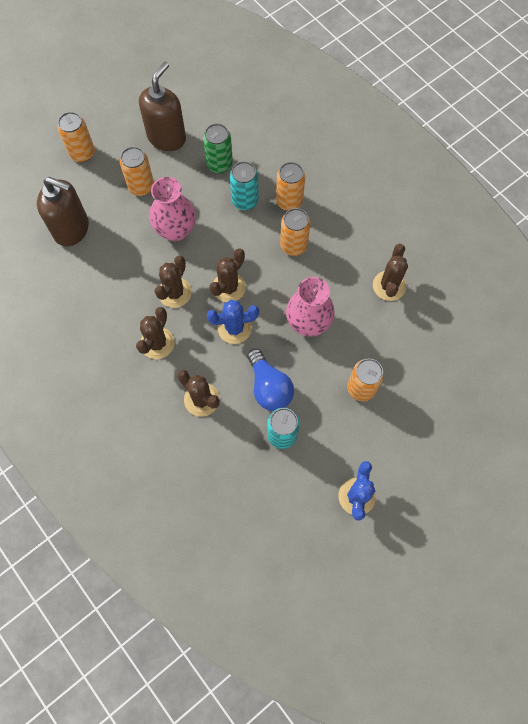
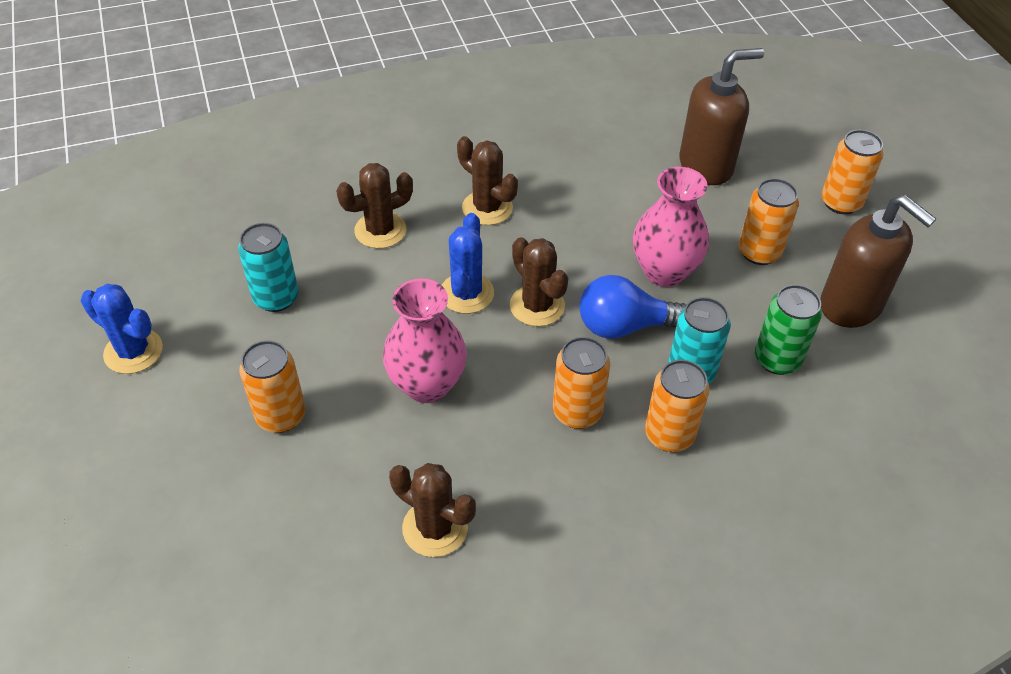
camera: 110 degrees right, 20 degrees down
(72, 229) = (706, 166): brown soap dispenser -> brown soap dispenser turned 150 degrees counterclockwise
(174, 292) = (557, 244): brown cactus -> none
(269, 387) = (353, 305): blue light bulb -> blue light bulb (624, 326)

